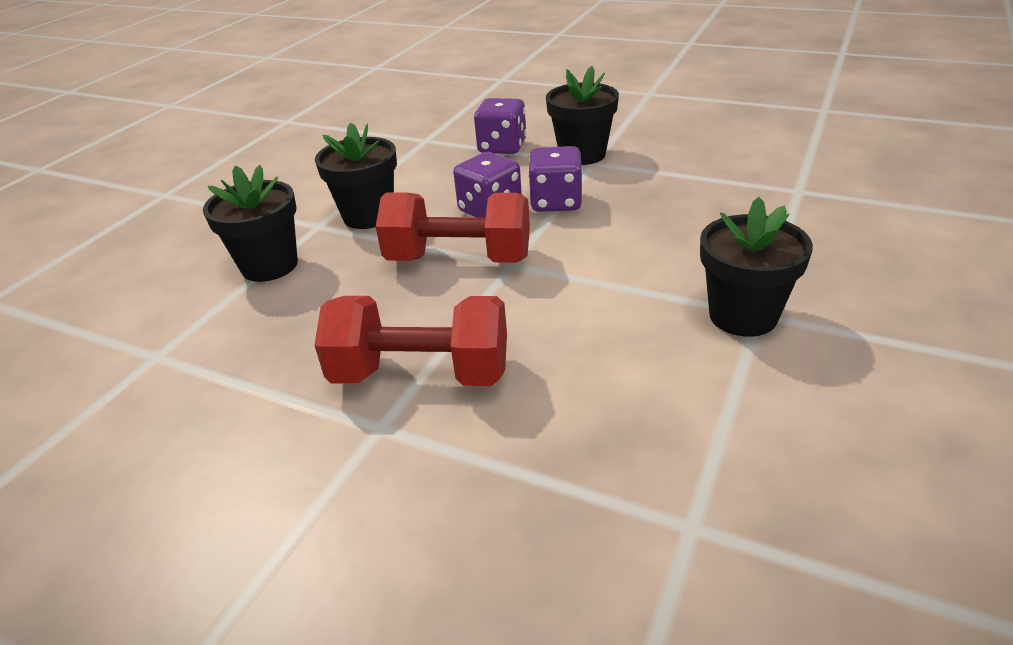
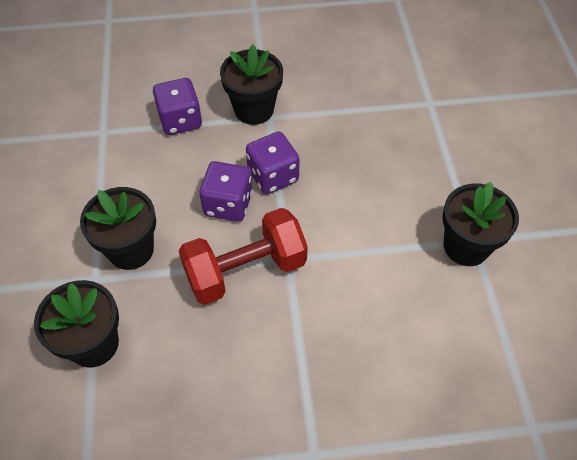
camera: 35 degrees left, 20 degrees up
(421, 374) = (305, 396): red dumbbell -> none

